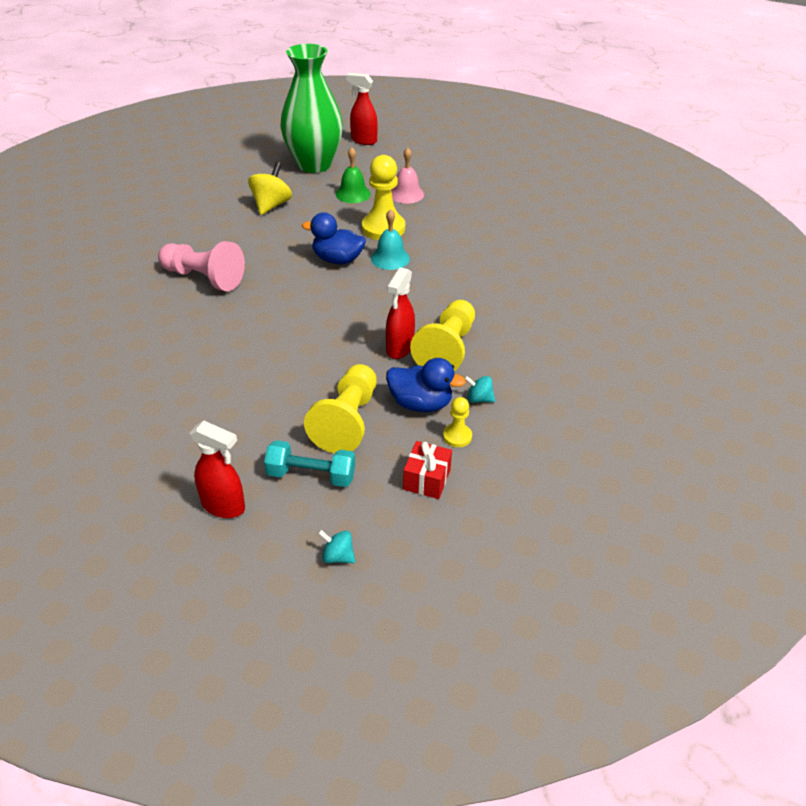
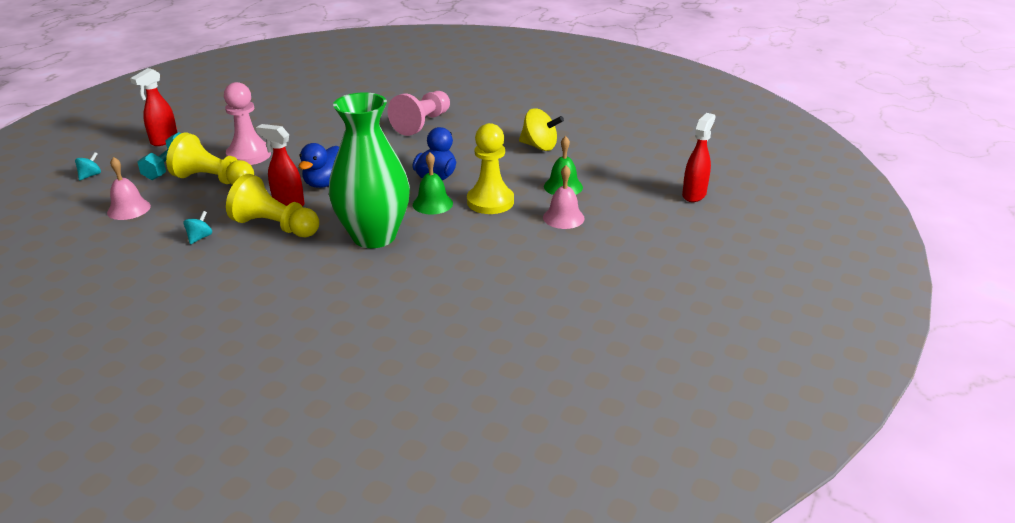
camera: 95 degrees right, 10 degrees down
(279, 404) = (249, 155): none -> pink pawn
(314, 164) = (627, 166): green vase -> green vase (374, 236)
(390, 258) = (432, 204): turquoise bell -> green bell
(420, 403) = (212, 210): blue duck -> blue duck (325, 183)
(427, 479) = (129, 209): red gift -> pink bell
(457, 436) = (163, 224): yellow pawn -> none

